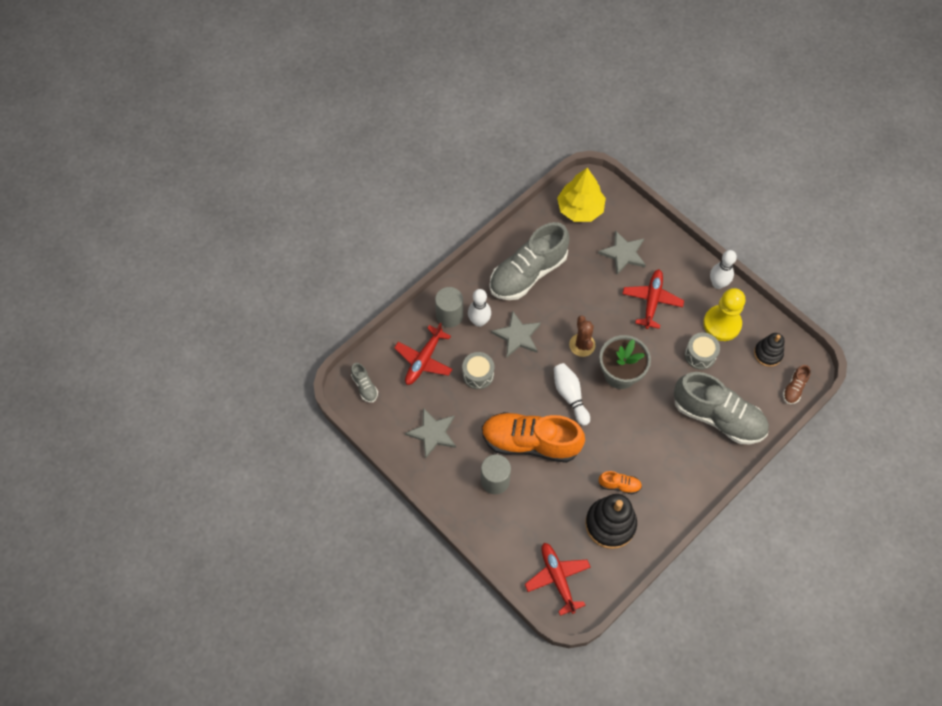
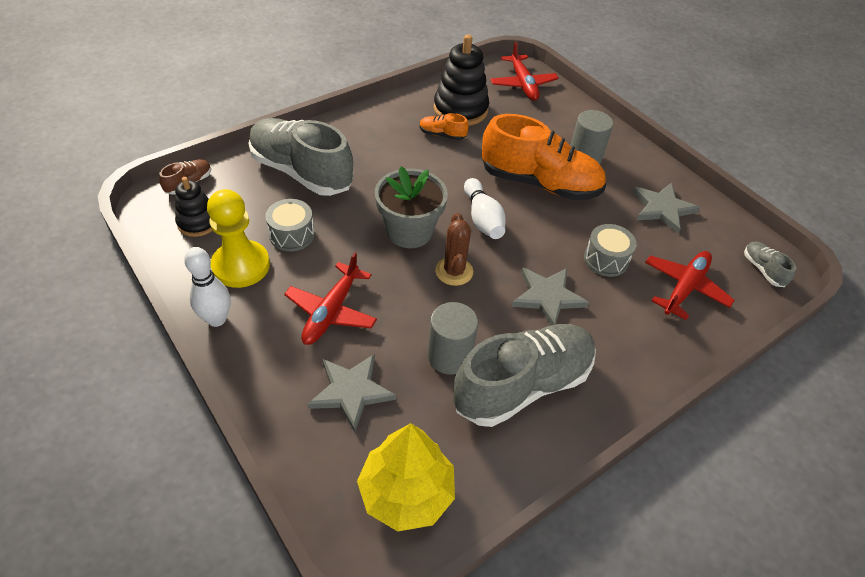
camera: 175 degrees left, 15 degrees down
(449, 315) = (652, 340): grey cylinder -> grey cylinder (449, 356)
(479, 321) = (605, 325): white bowling pin -> none

